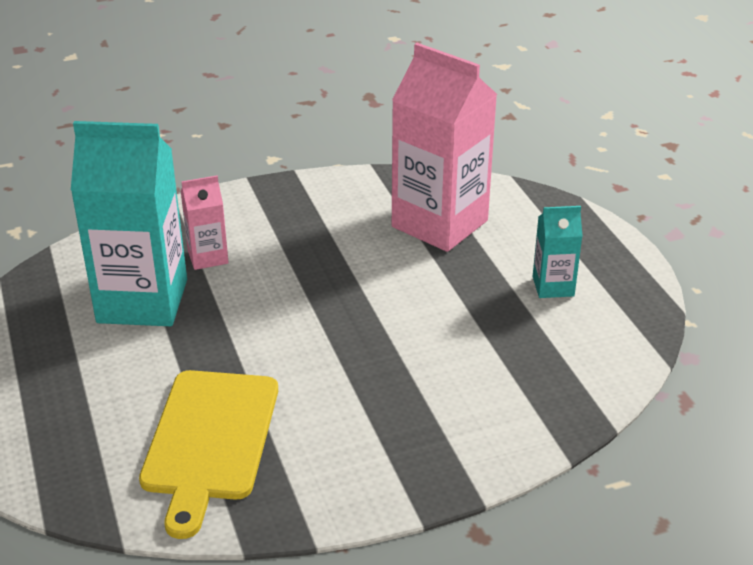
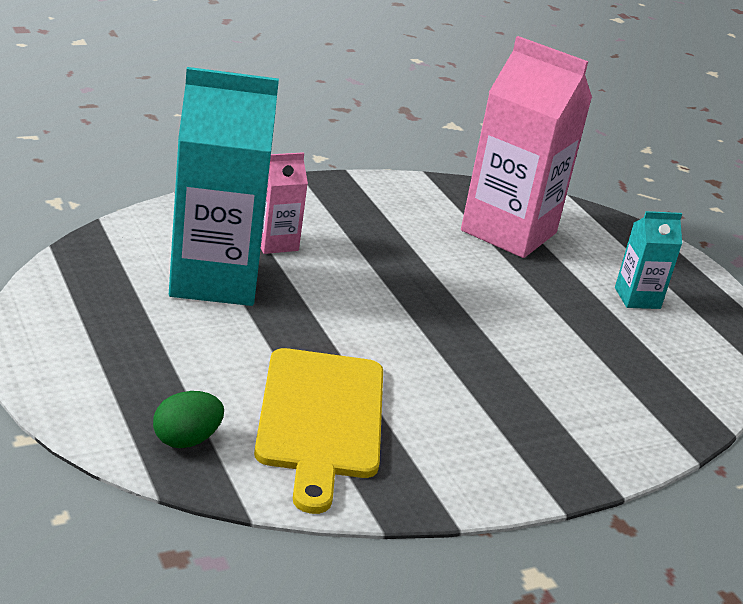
camera: 10 degrees left, 5 degrees down
(81, 470) = (186, 440): none -> green egg

